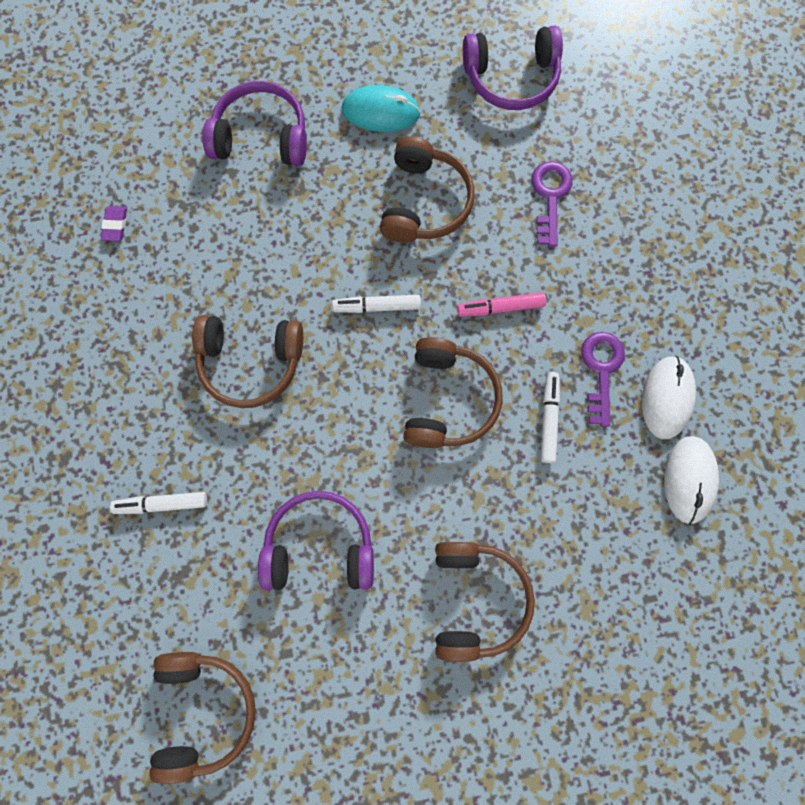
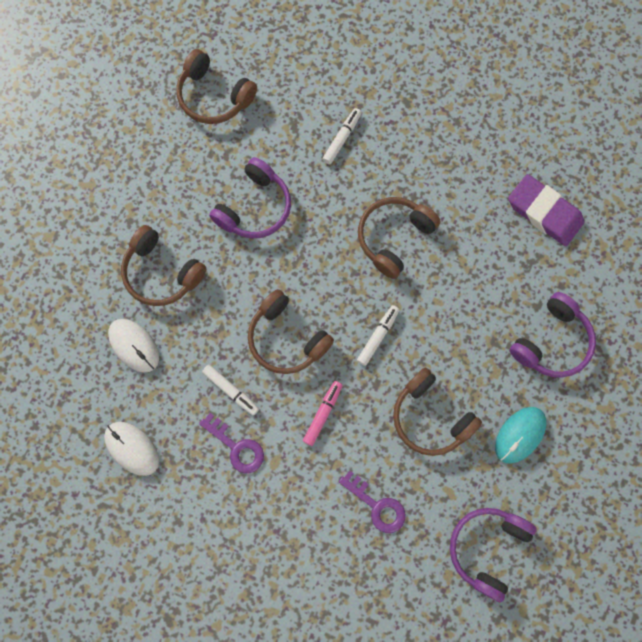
camera: 125 degrees right, 0 degrees up
(115, 225) = (544, 212): purple eraser -> purple eraser, size x2.42
(667, 398) = (189, 475): white mouse -> white mouse (134, 345)

